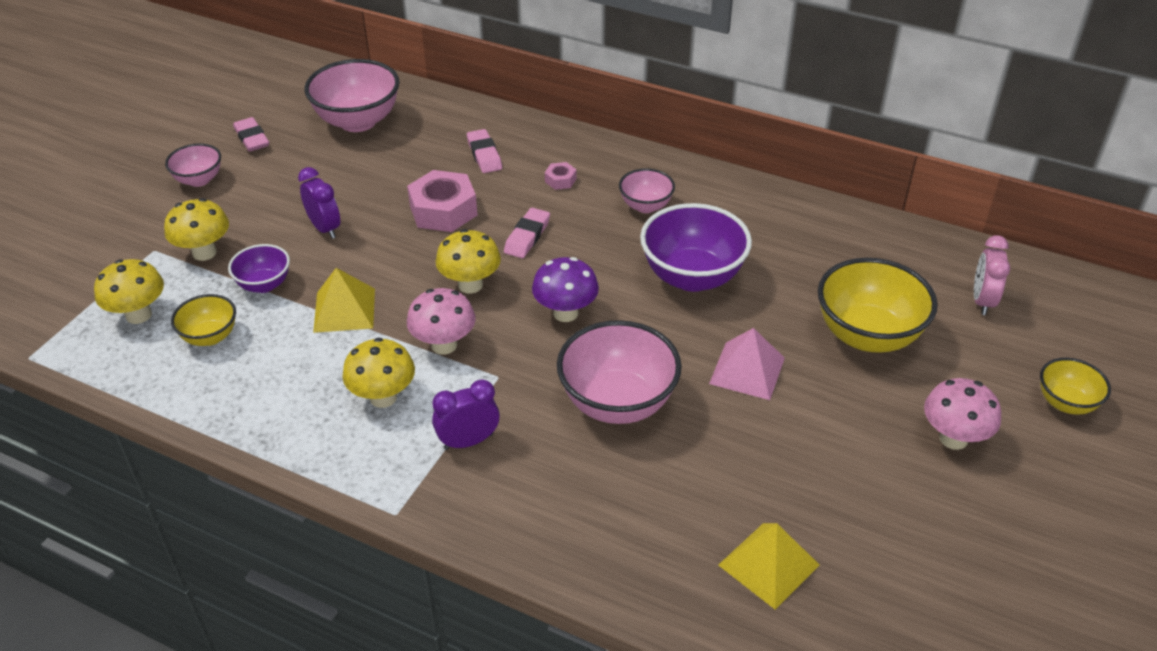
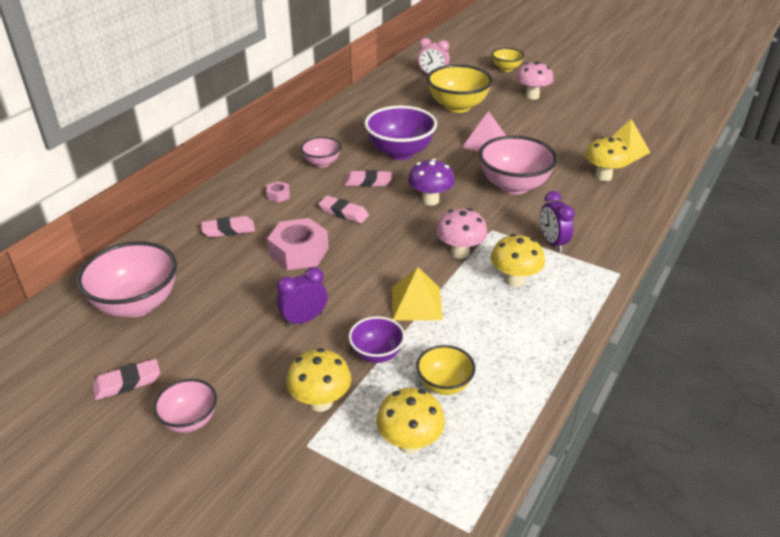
camera: 85 degrees left, 5 degrees down
(470, 285) = (395, 240): yellow mushroom -> yellow mushroom (603, 176)
(604, 251) = (368, 182): none -> pink eraser

